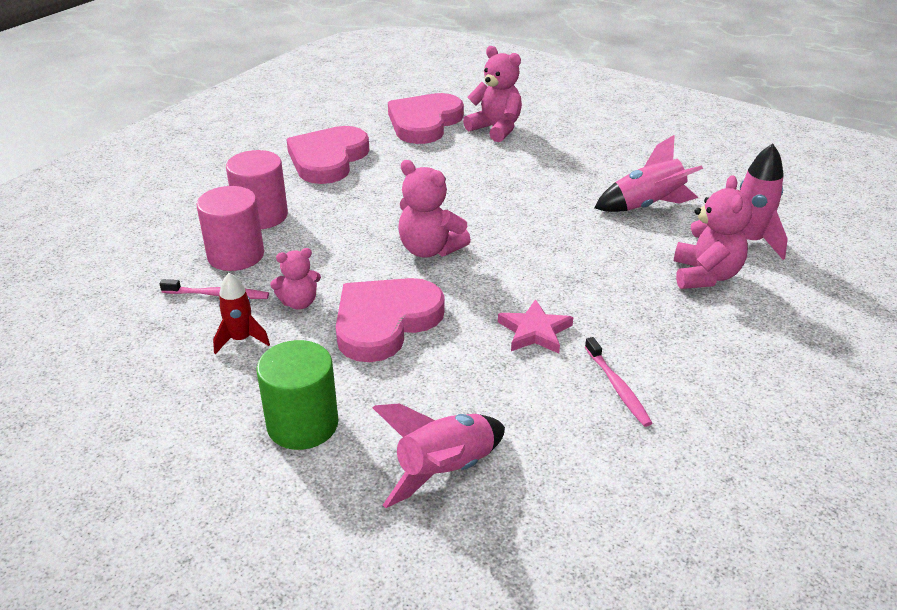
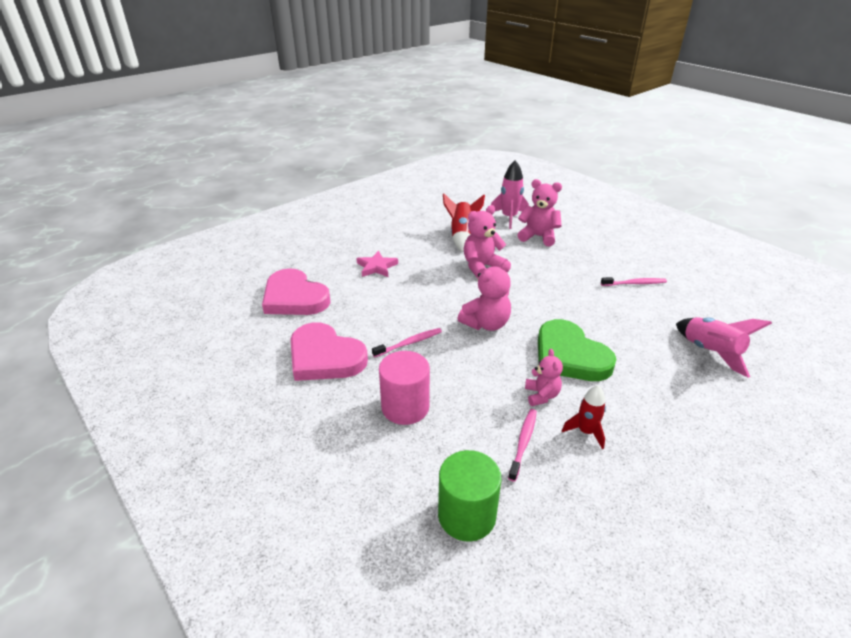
camera: 75 degrees left, 0 degrees up
(236, 255) = (465, 428): pink cylinder -> none
(302, 424) = (679, 406): green cylinder -> green cylinder (466, 515)
(369, 202) = (409, 343): none -> pink toothbrush
(385, 322) = (569, 356): pink heart -> green heart
(495, 129) = (329, 268): pink teddy bear -> pink teddy bear (481, 267)
(534, 331) = (584, 299): pink star -> pink star (376, 267)
(647, 206) = (462, 236): pink rocket -> red rocket

